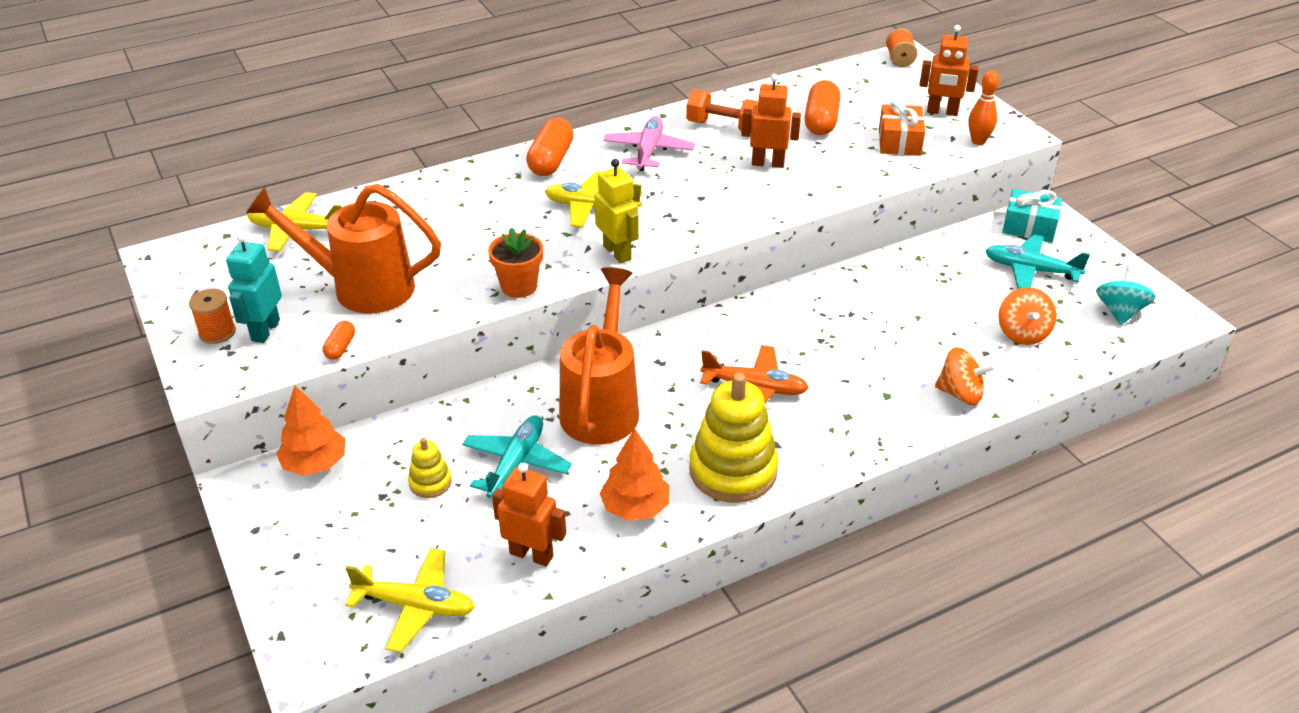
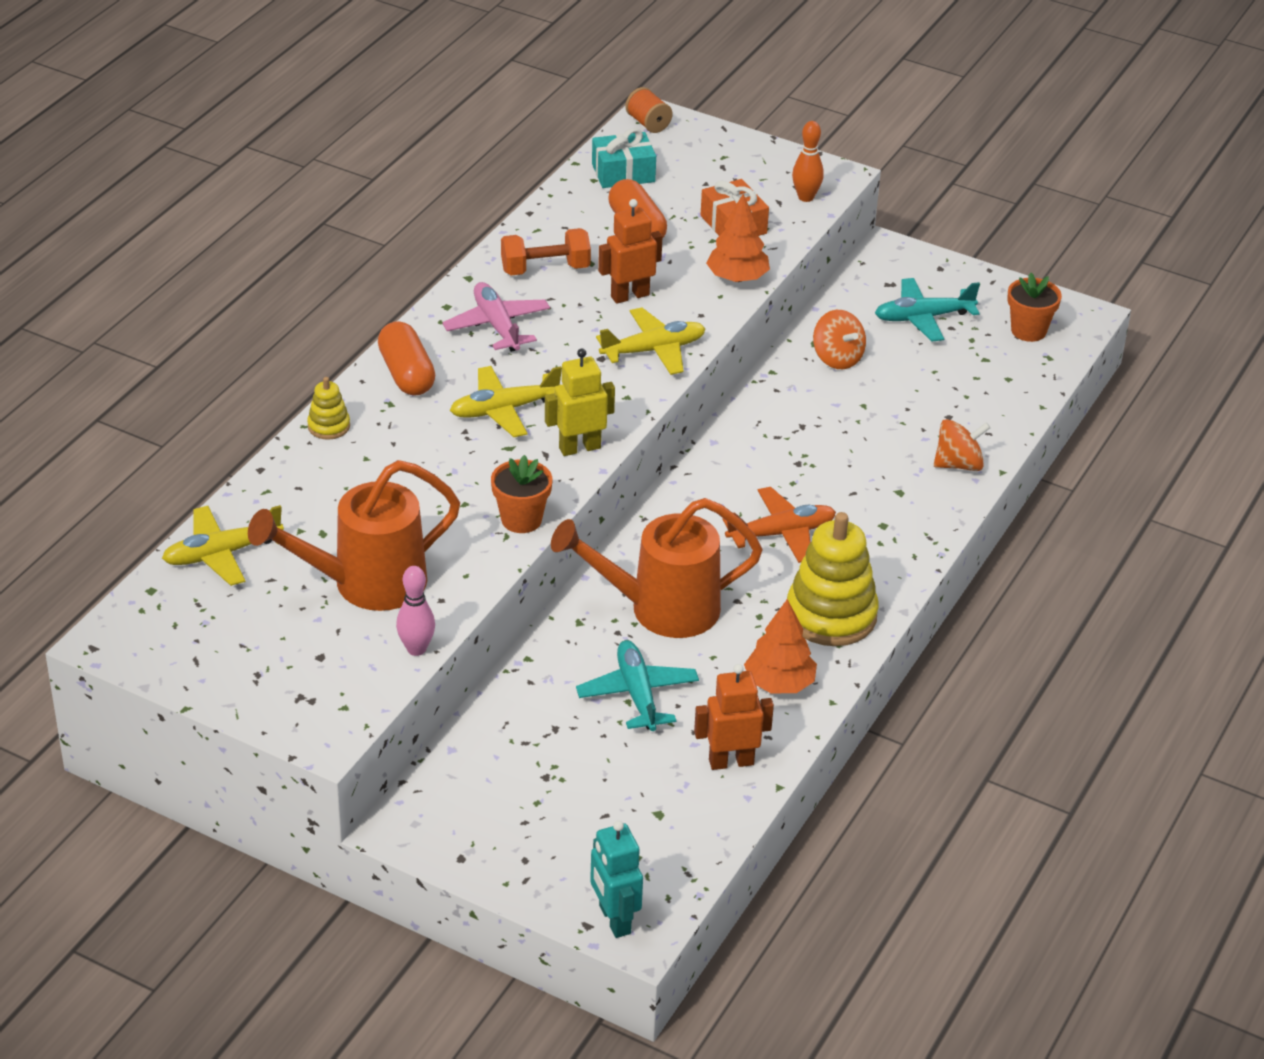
camera: 35 degrees left, 0 degrees up
(217, 332) = (273, 688): orange spool -> none
(265, 330) = (320, 665): turquoise robot -> turquoise robot (614, 920)
(315, 464) = (449, 778): orange tree -> orange tree (737, 278)
(340, 347) = (416, 649): orange capsule -> pink bowling pin
(415, 606) = (676, 847): yellow plane -> yellow plane (653, 350)
(430, 482) = (577, 745): yellow stacking toy -> yellow stacking toy (329, 426)
(602, 406) = (661, 609): orange watering can -> orange watering can turned 75 degrees counterclockwise
(617, 252) = (579, 448): yellow robot -> yellow robot turned 45 degrees counterclockwise
(942, 112) = (744, 175): orange robot -> none
(1022, 333) = (964, 385): orange spinning top -> orange spinning top (837, 358)
(1029, 227) = (887, 271): turquoise gift -> turquoise gift (623, 173)
(1119, 312) = (1028, 331): turquoise spinning top -> orange flower pot

